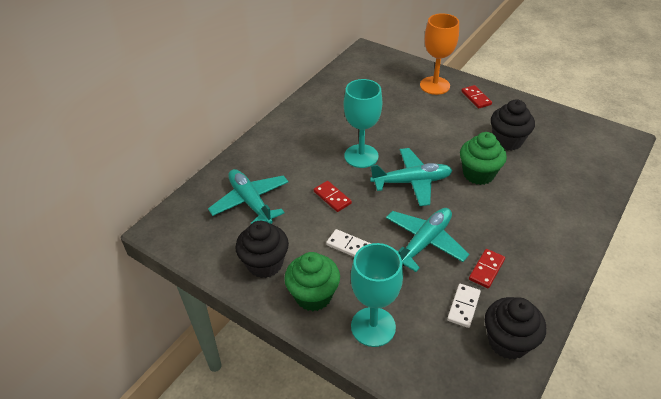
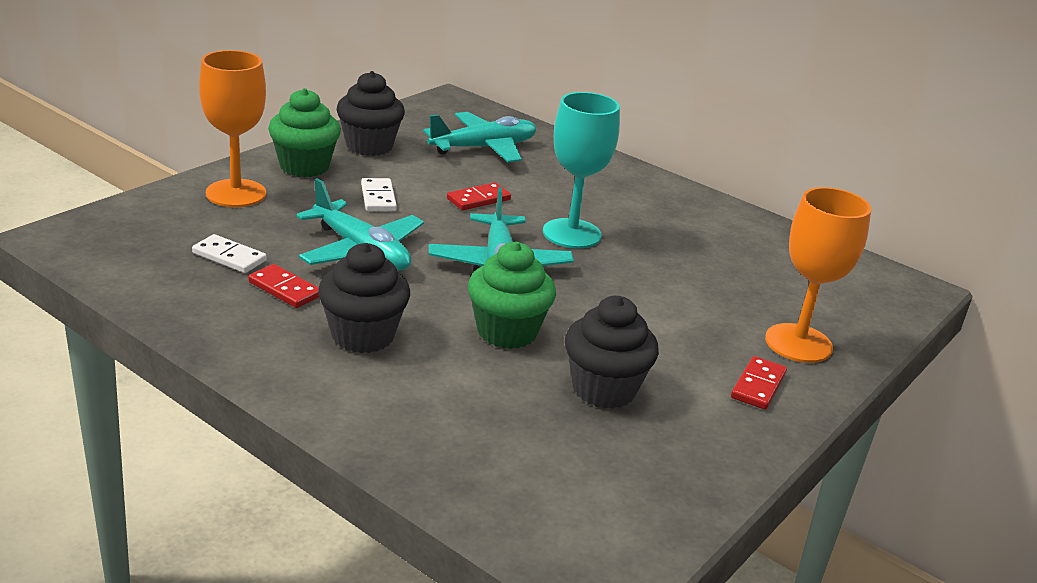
camera: 90 degrees right, 15 degrees down
(348, 246) = (378, 197): white domino -> white domino turned 45 degrees counterclockwise
(373, 327) = (236, 193): turquoise goblet -> orange goblet
(476, 98) = (758, 386): red domino -> red domino turned 45 degrees counterclockwise
(508, 341) = (151, 276): black cupcake -> black cupcake (363, 336)

